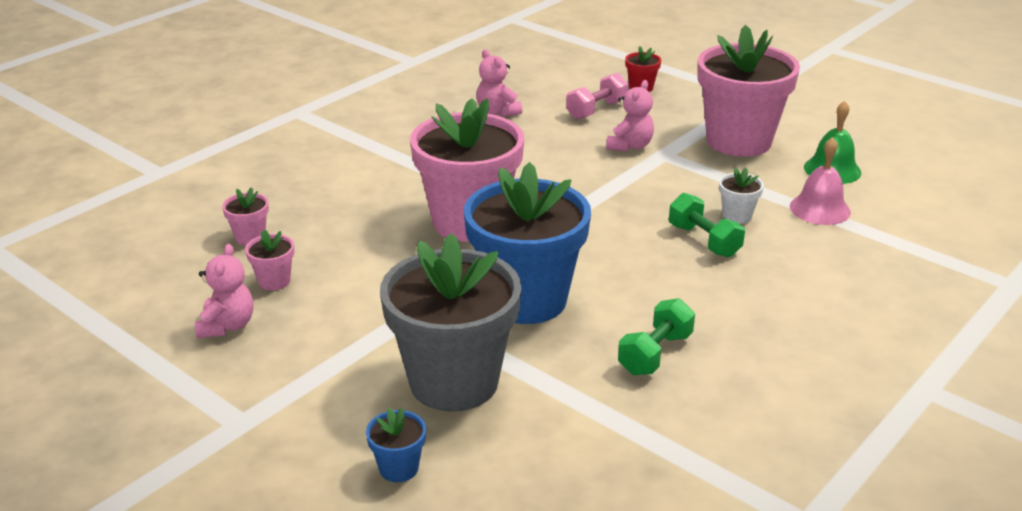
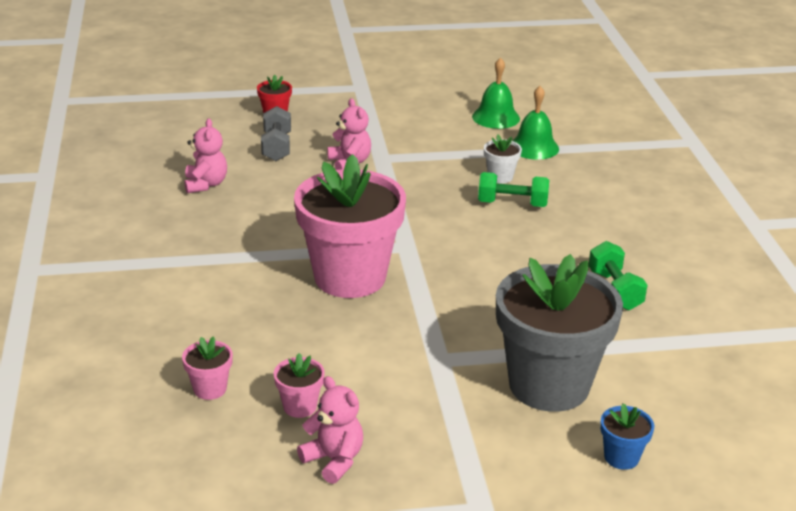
camera: 50 degrees left, 0 degrees up
(497, 112) = (205, 184): pink teddy bear -> pink teddy bear turned 105 degrees counterclockwise
(526, 300) = (488, 306): blue flower pot -> none
(596, 110) = (276, 147): pink dumbbell -> grey dumbbell
(738, 141) = (410, 124): pink flower pot -> none
(820, 209) = (534, 147): pink bell -> green bell

